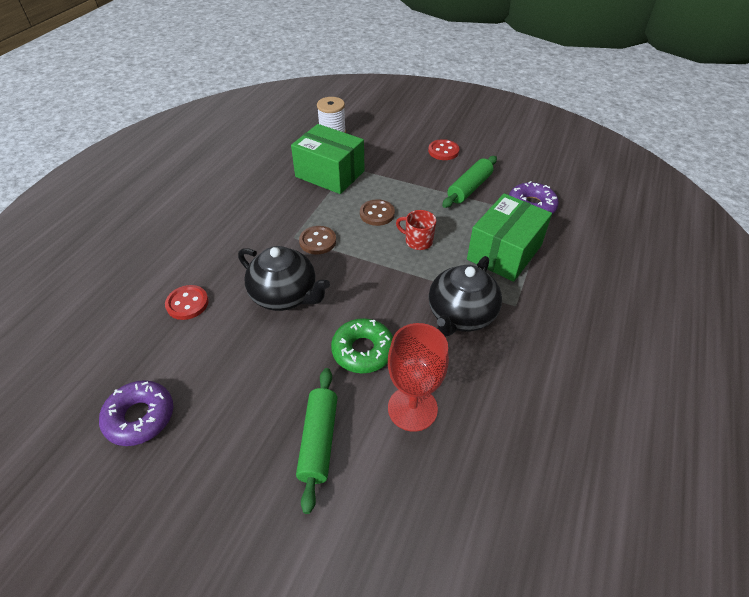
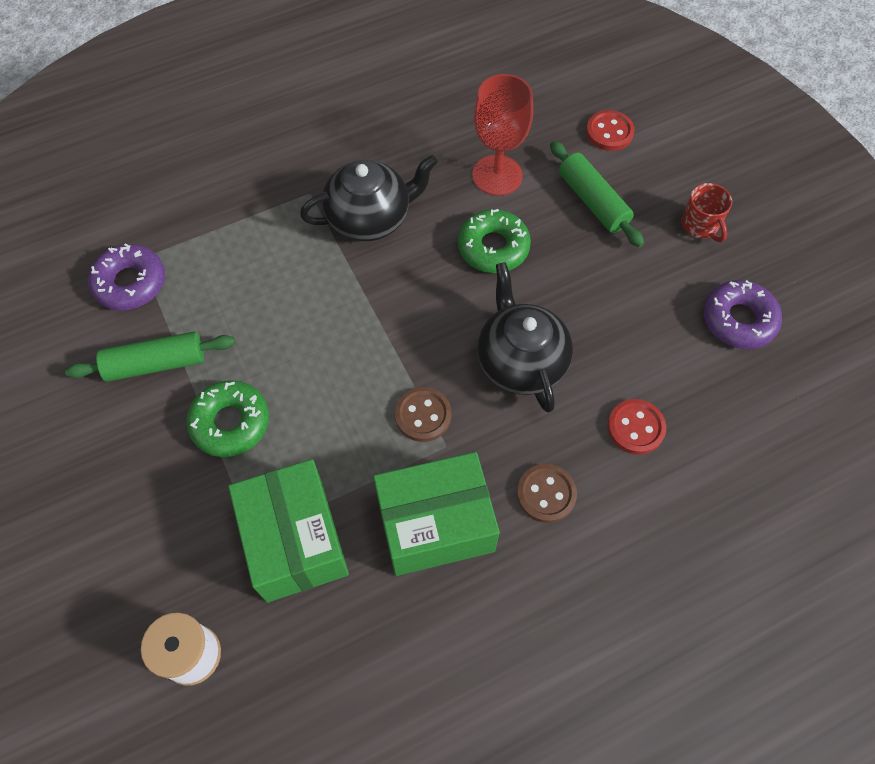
camera: 140 degrees left, 15 degrees up
(318, 441) = (593, 201): green rolling pin -> green rolling pin turned 75 degrees counterclockwise
(377, 214) = (312, 407): brown button -> brown button (546, 494)
(406, 189) = (230, 423): none -> green donut
(418, 241) = (311, 330): red mug -> red mug (700, 225)
(443, 151) = (93, 461): red button -> red button (609, 132)
(504, 252) = (243, 250): green box -> green box (435, 524)

